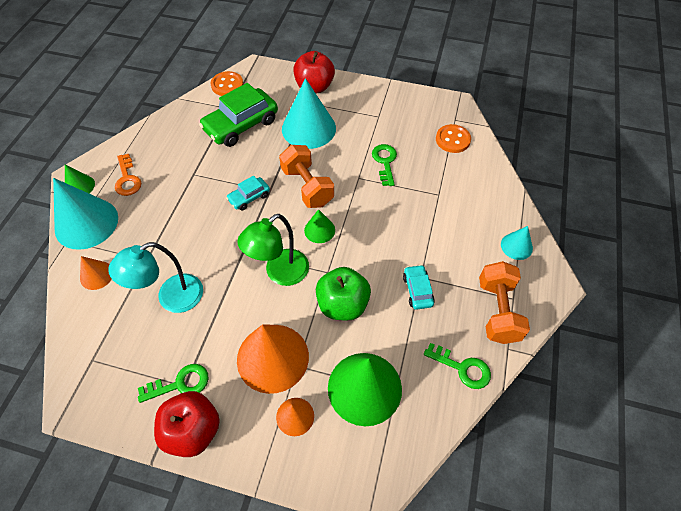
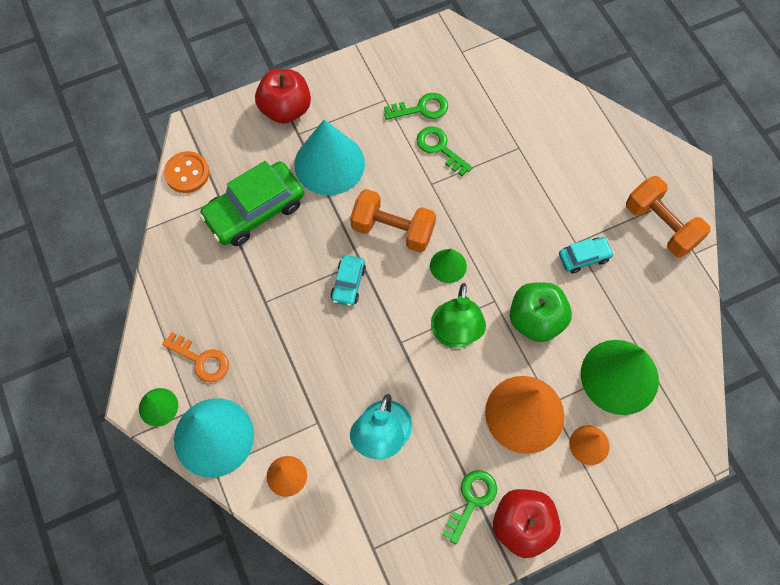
camera: 40 degrees left, 10 degrees up
(241, 125) = (255, 210): green car -> green car turned 45 degrees clockwise
(417, 290) = (584, 257): turquoise car -> turquoise car turned 120 degrees clockwise
(452, 140) = (479, 77): orange button -> none
(462, 368) = (675, 298): green key -> green key (421, 108)
(516, 246) = (626, 152): turquoise cone -> none

